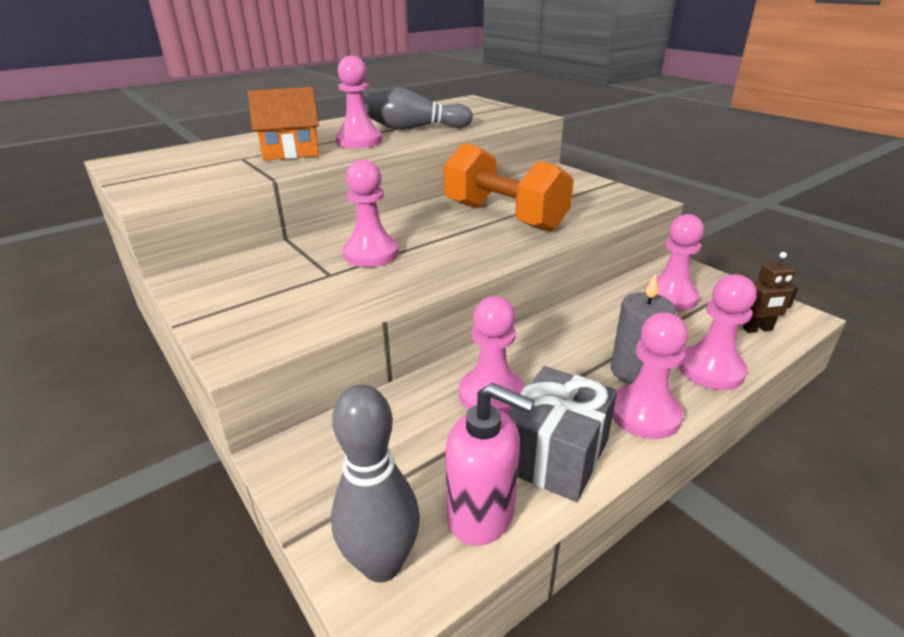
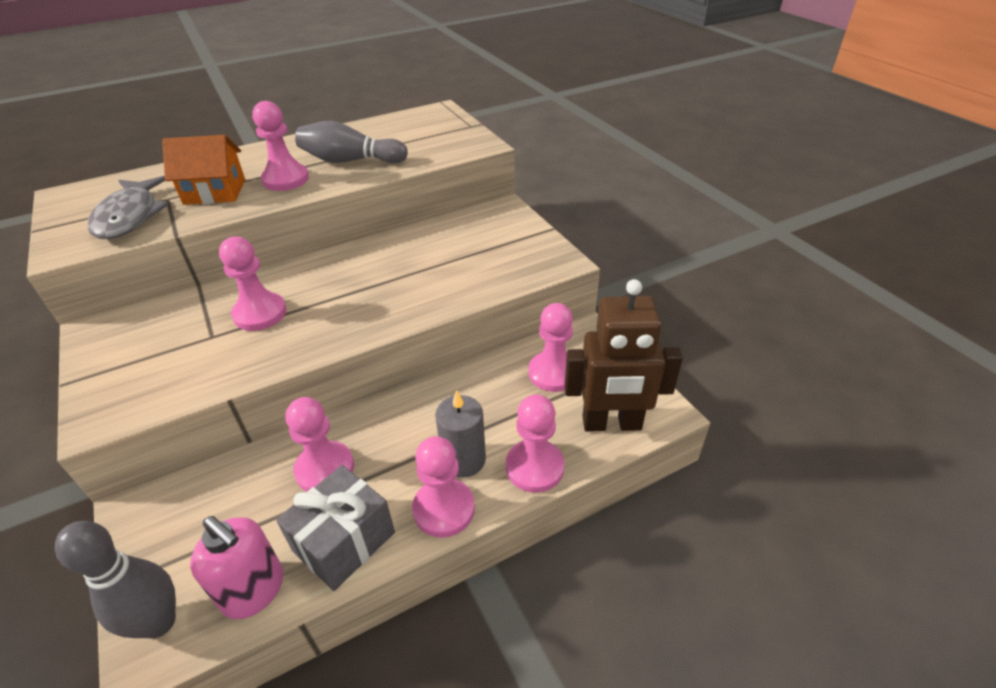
camera: 10 degrees right, 10 degrees up
(211, 170) = (130, 217): none -> grey fish
(504, 217) = (408, 273): orange dumbbell -> none
(757, 329) = (611, 424): brown robot -> brown robot, size x2.12

